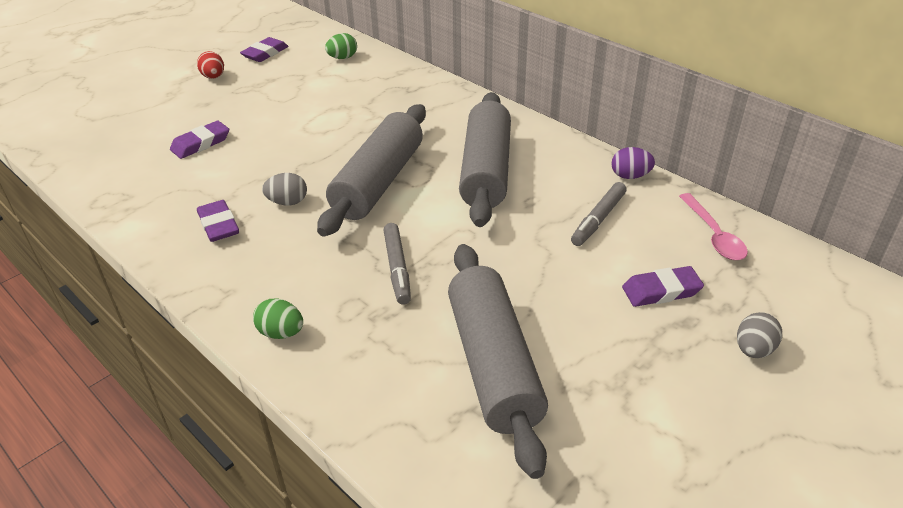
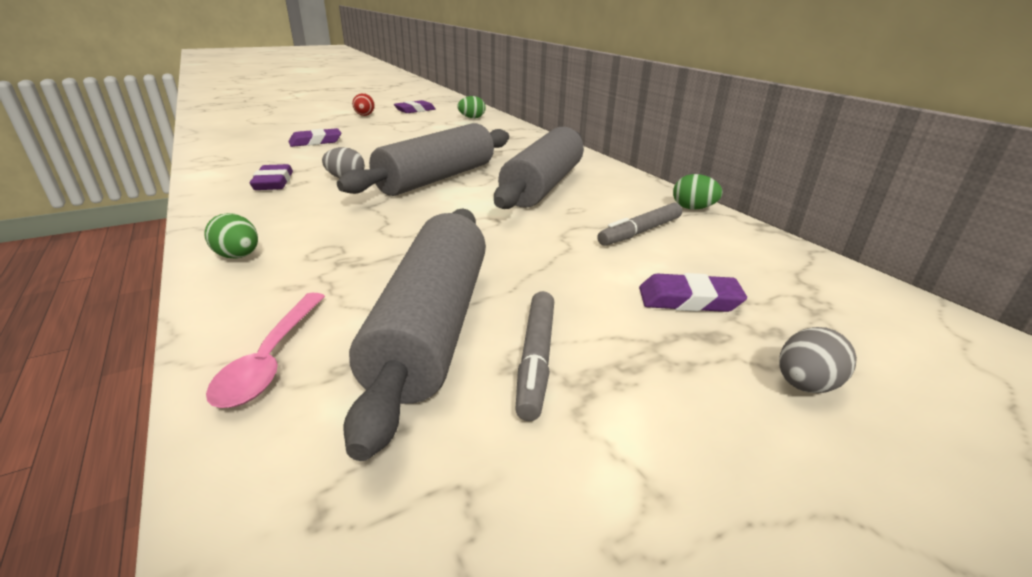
camera: 15 degrees right, 10 degrees down
(397, 268) = (400, 232): grey marker -> grey marker (536, 359)
(630, 176) = (693, 208): purple egg -> green egg
(713, 235) = (777, 264): pink spoon -> pink spoon (271, 358)

